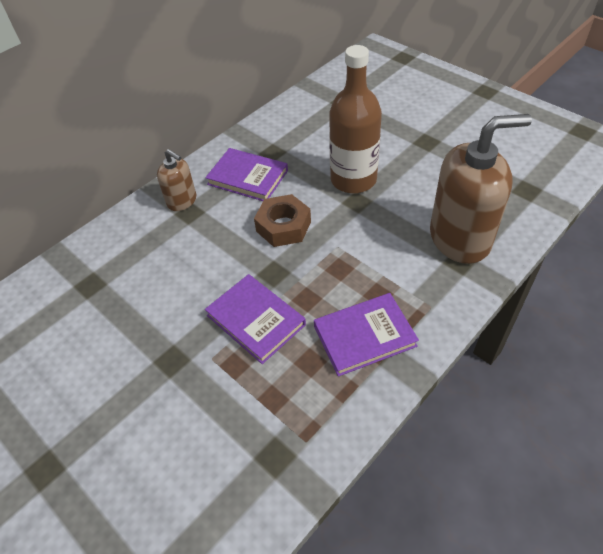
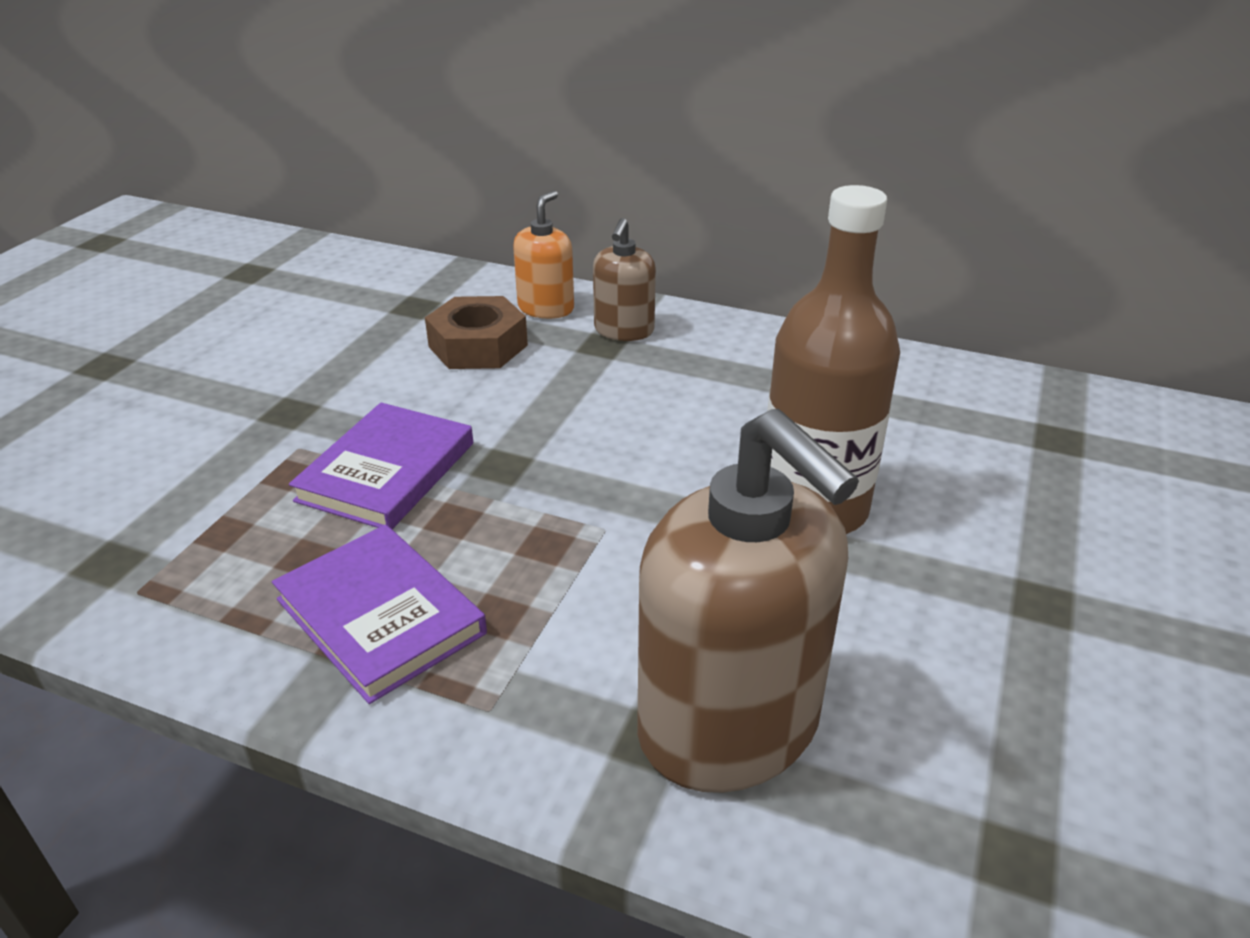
camera: 65 degrees right, 15 degrees down
(137, 226) = (546, 308): none -> orange soap dispenser
(247, 177) = (724, 378): purple book -> none
(283, 226) = (622, 448): brown nut -> brown nut (478, 346)

